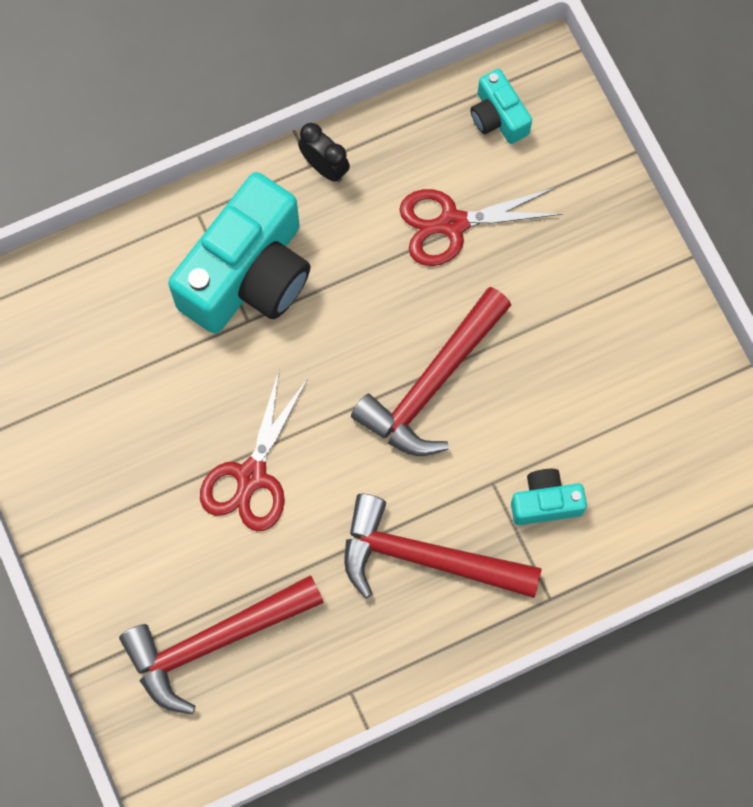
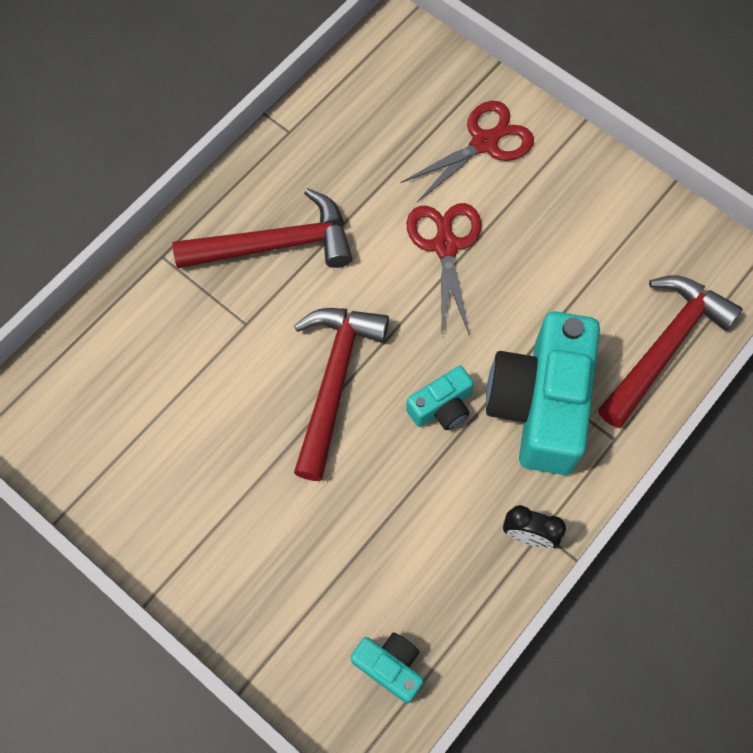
camera: 155 degrees right, 5 degrees down
(214, 641) = (408, 123): red hammer -> red hammer (664, 346)
(452, 224) = (383, 534): red scissors -> red scissors (484, 143)
(545, 502) = (195, 326): turquoise camera -> turquoise camera (441, 407)

